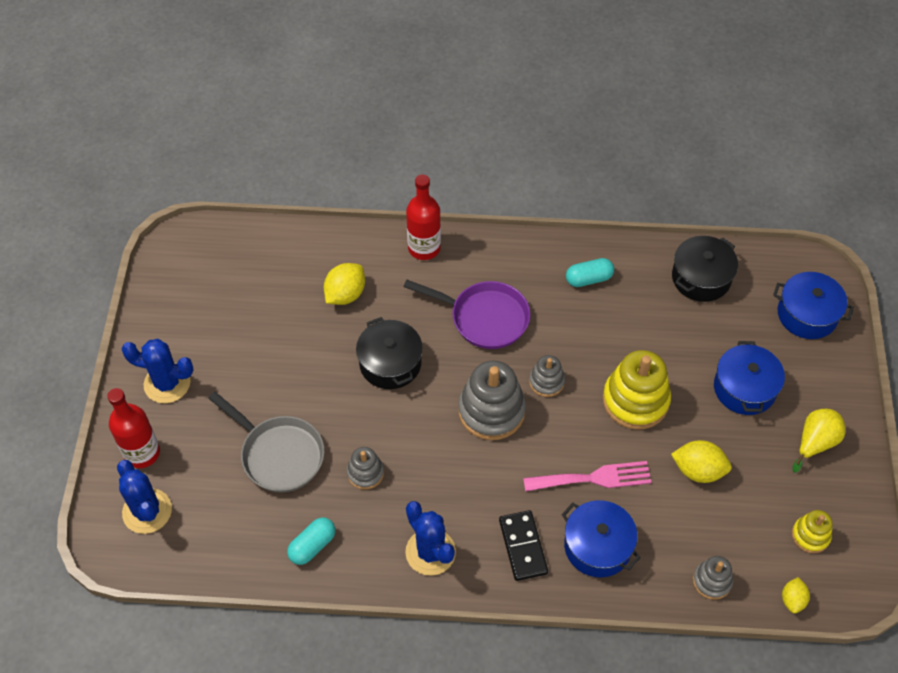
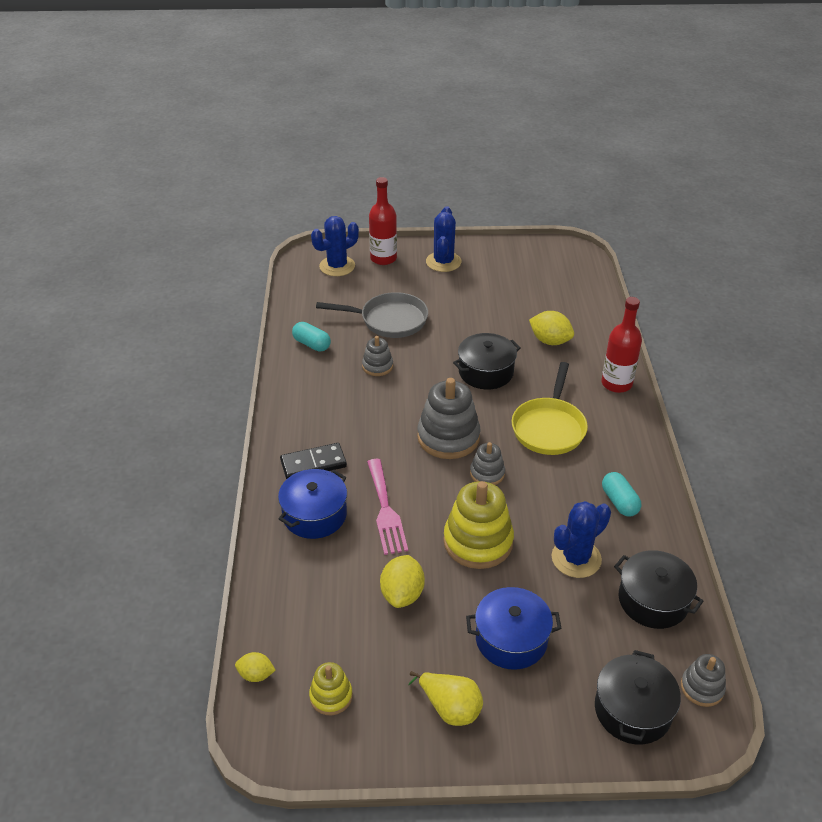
camera: 85 degrees right, 15 degrees down
(279, 454) = (389, 320): grey pan -> grey pan turned 120 degrees counterclockwise
(430, 552) = (307, 407): blue cactus -> blue cactus (576, 558)
(484, 318) = (549, 427): purple pan -> yellow pan
(712, 581) = (278, 603): grey stacking toy -> grey stacking toy (702, 688)
(807, 314) = (632, 710): blue pot -> black pot

